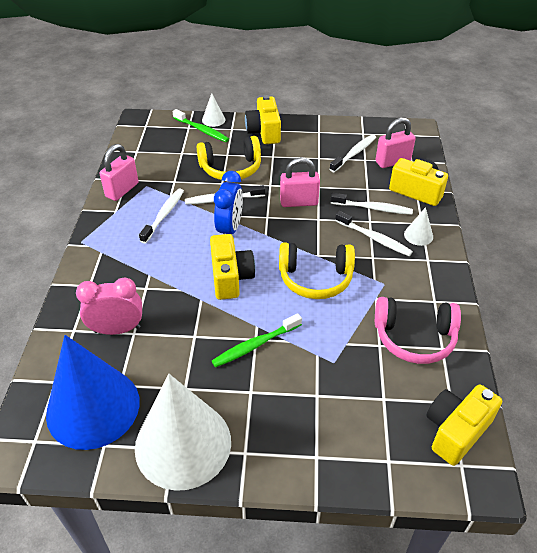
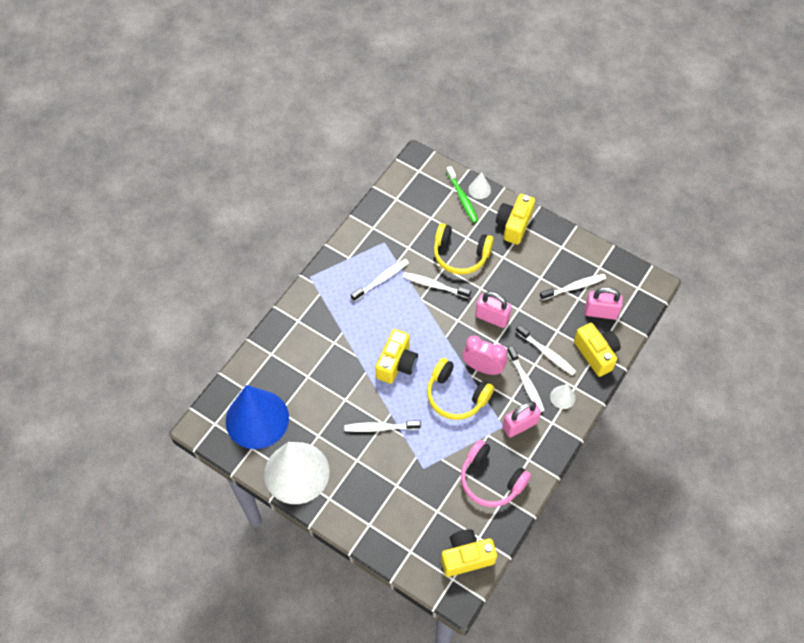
camera: 30 degrees right, 15 degrees up
(117, 329) = (298, 368): pink clock -> pink clock (483, 367)
(122, 190) = (363, 238): pink padlock -> pink padlock (520, 425)
(230, 229) = (422, 318): blue clock -> none
(255, 345) = (380, 428): green toothbrush -> white toothbrush

